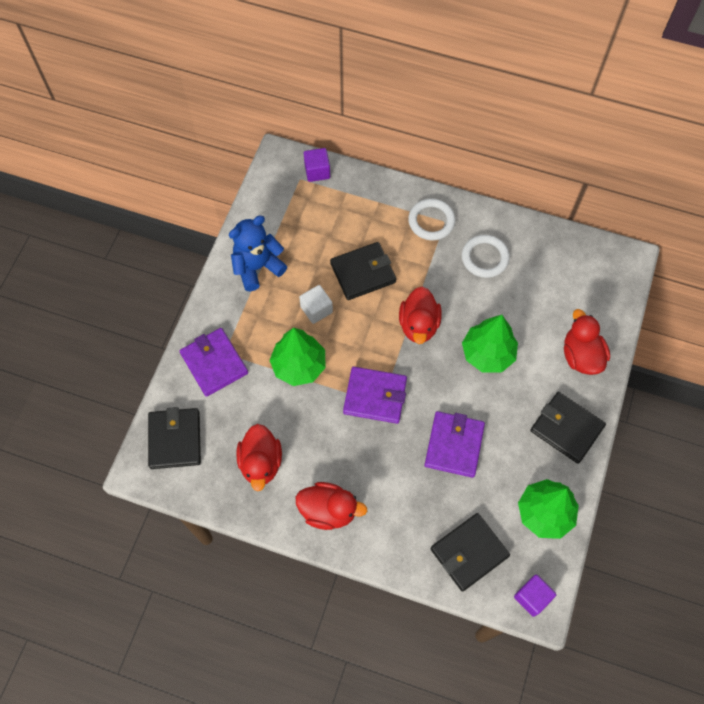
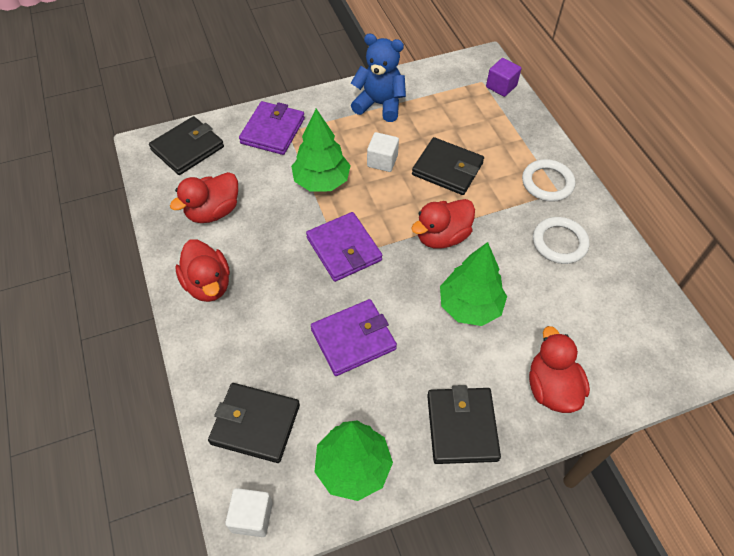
camera: 50 degrees right, 10 degrees down
(532, 597) = (252, 517): purple cube -> white cube
(581, 356) = (551, 388): red duck -> red duck turned 45 degrees counterclockwise

